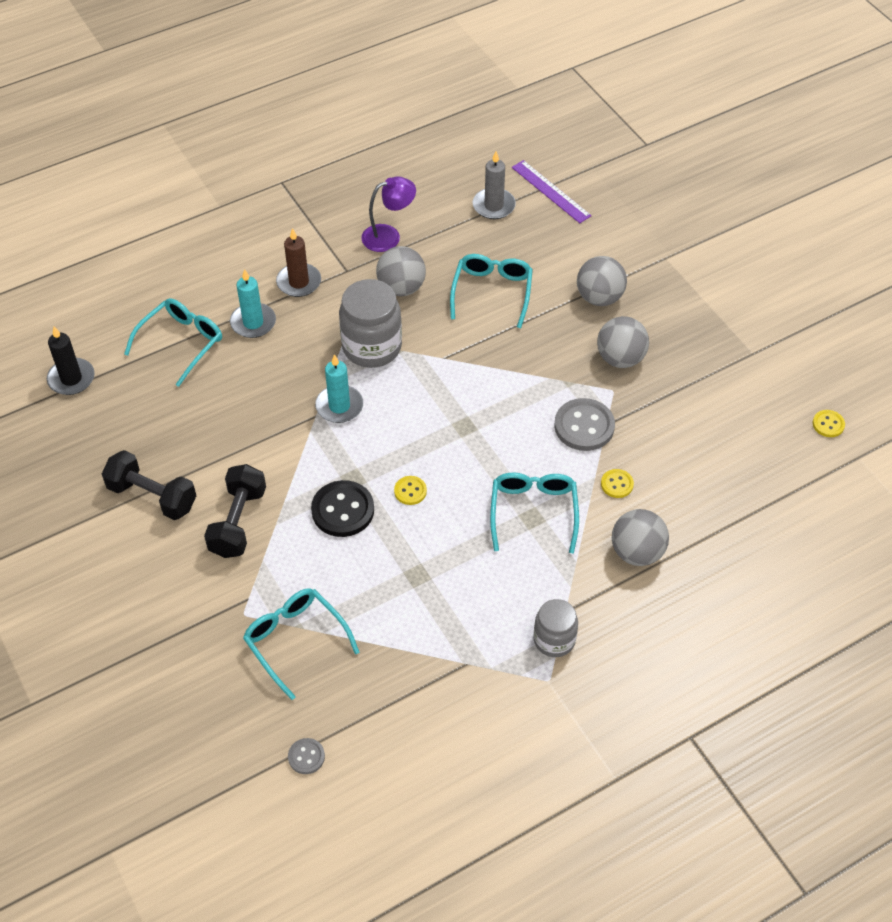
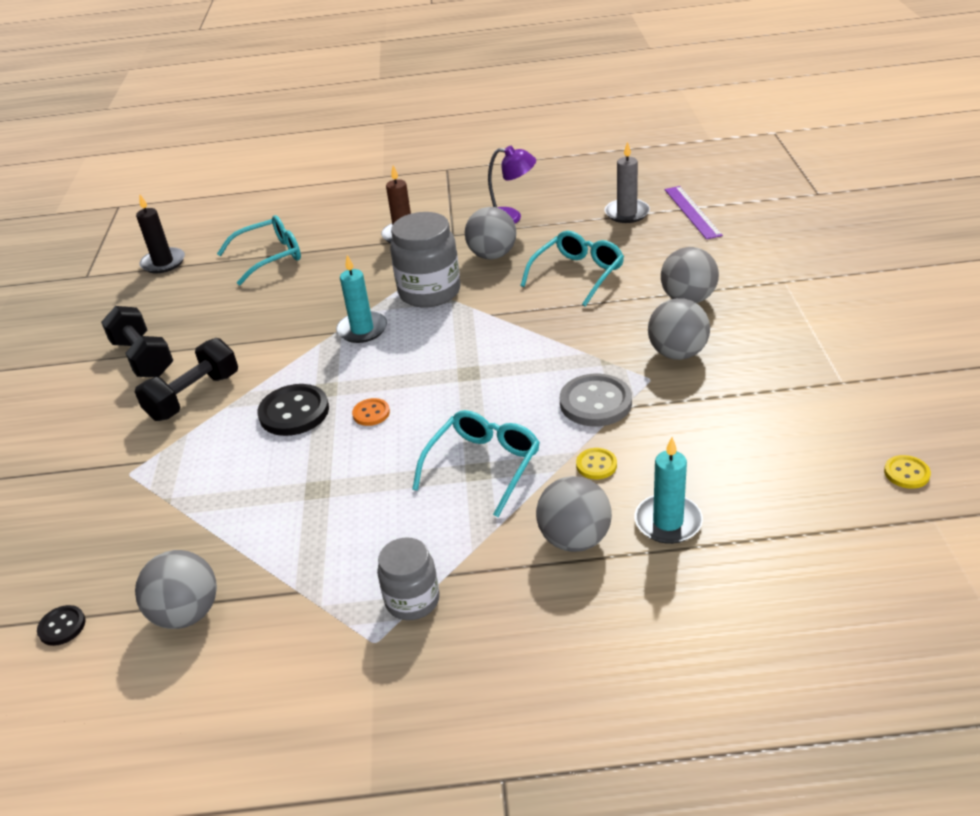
camera: 30 degrees right, 15 degrees down
(253, 322) = (341, 255): turquoise candle -> turquoise candle (668, 522)
(295, 641) = (152, 512): turquoise glasses -> none
(306, 757) = (62, 626): grey button -> black button
(396, 710) = (187, 613): none -> grey ball
(410, 491) = (371, 413): yellow button -> orange button

